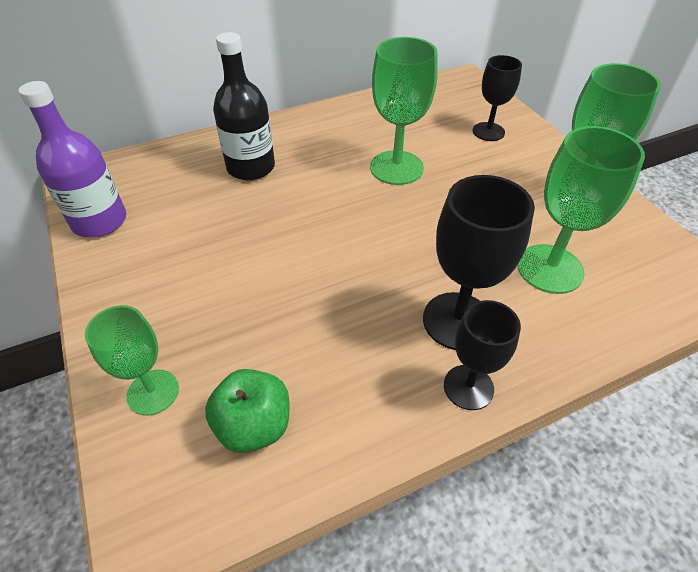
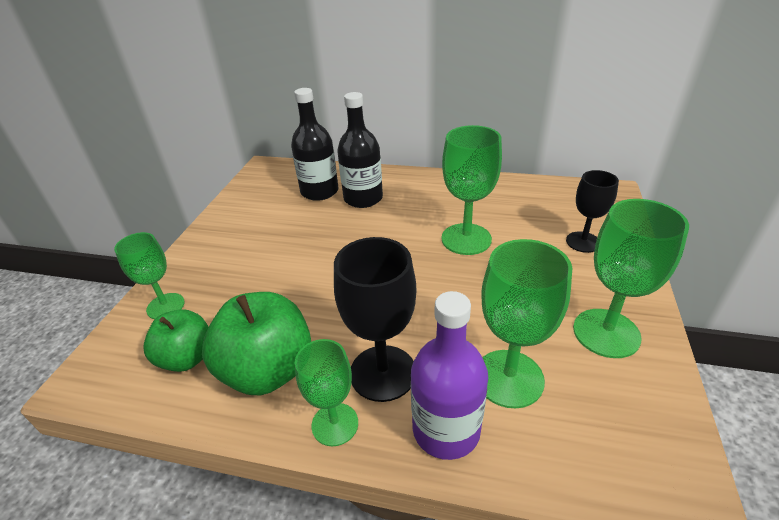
camera: 40 degrees right, 10 degrees down
(99, 221) = (246, 197): purple bottle -> purple bottle (446, 430)
(190, 179) = (319, 191): none -> black bottle
(356, 382) = (268, 370): none -> green apple
(468, 387) = (335, 424): black goblet -> green goblet

